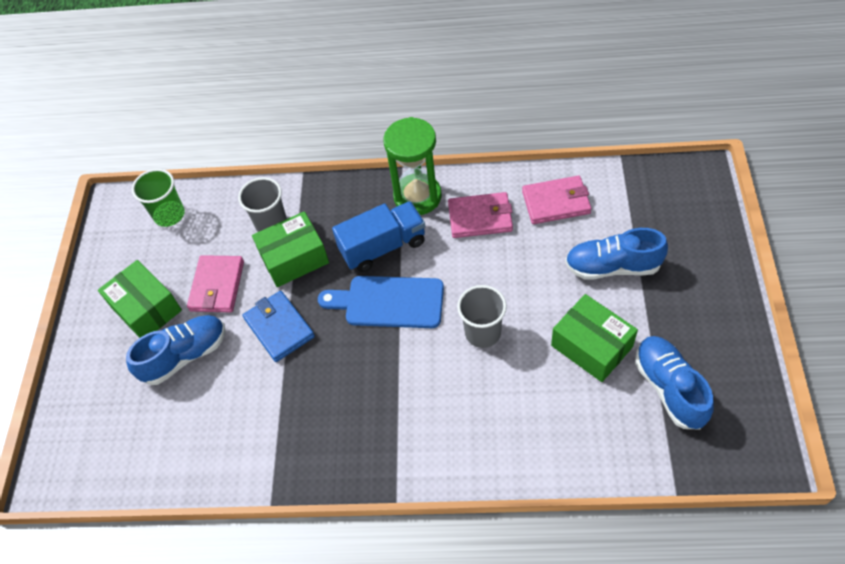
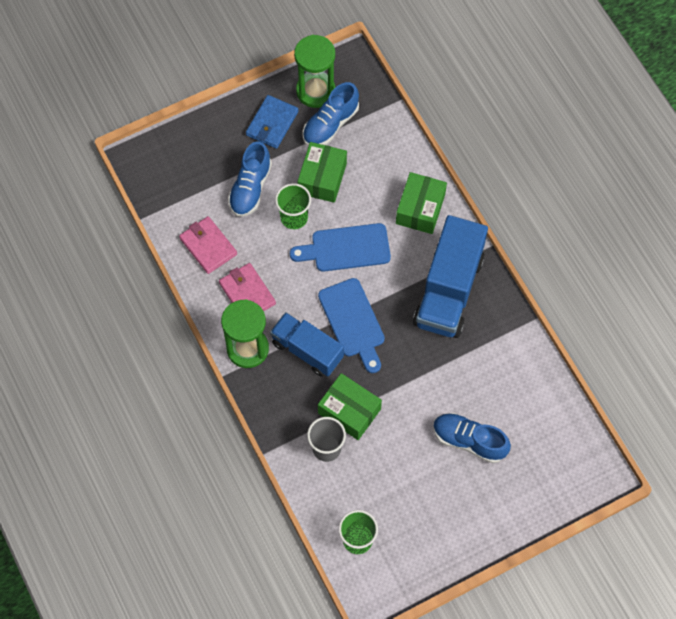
camera: 125 degrees left, 10 degrees up
(146, 308) = (448, 497): green box -> green box (420, 209)
(217, 286) = (402, 455): pink wallet -> none
(279, 328) = (412, 387): blue wallet -> blue wallet (272, 123)
(366, 420) = (448, 290): none -> blue truck
(483, 333) = (346, 248): grey cup -> blue cutting board
(551, 295) = (294, 217): none -> green cup
(612, 267) = (250, 188): blue shoe -> blue shoe turned 45 degrees clockwise
(730, 392) = (315, 91): none -> green hourglass

